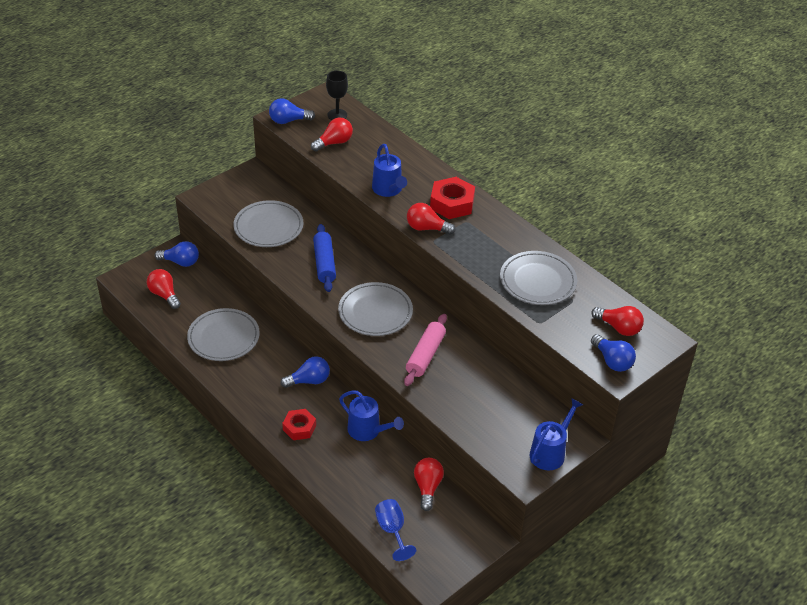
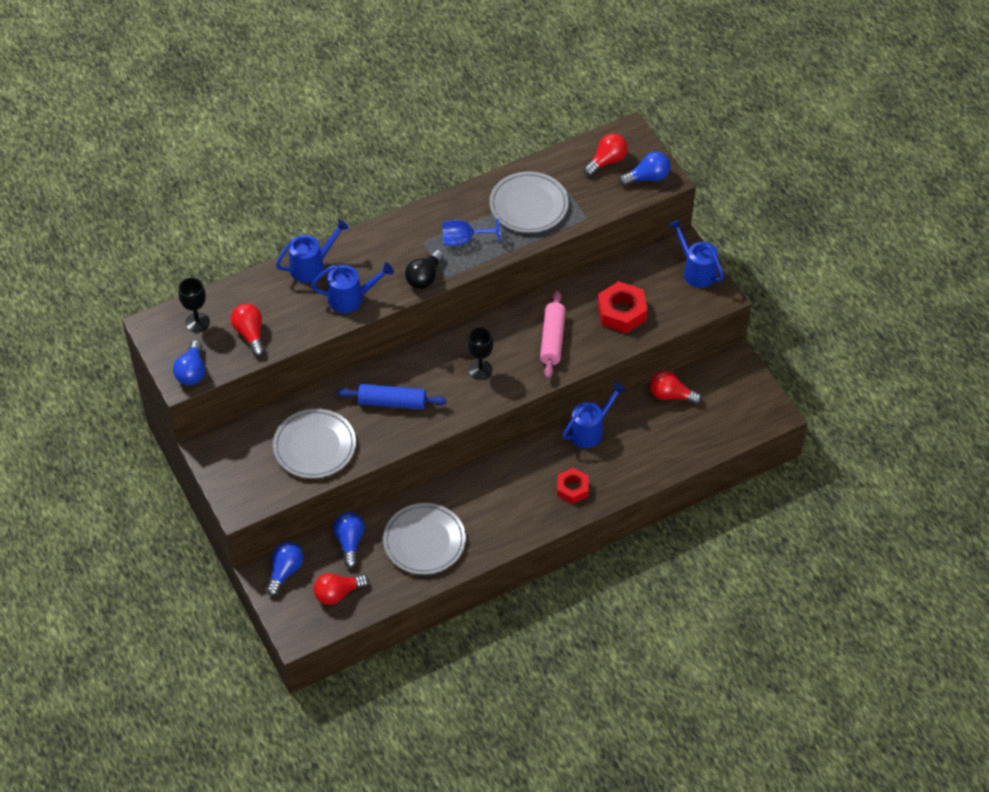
camera: 75 degrees left, 10 degrees up
(309, 381) = (509, 470): blue light bulb -> blue light bulb (350, 542)
(375, 312) = (480, 370): grey plate -> black goblet
(392, 530) = (715, 433): blue goblet -> blue goblet (464, 240)
(415, 163) = (312, 266): none -> blue watering can
(425, 355) = (552, 339): pink rolling pin -> pink rolling pin turned 60 degrees clockwise
(426, 228) = (424, 277): red light bulb -> black light bulb
(452, 203) = (391, 248): red nut -> red nut (622, 312)

